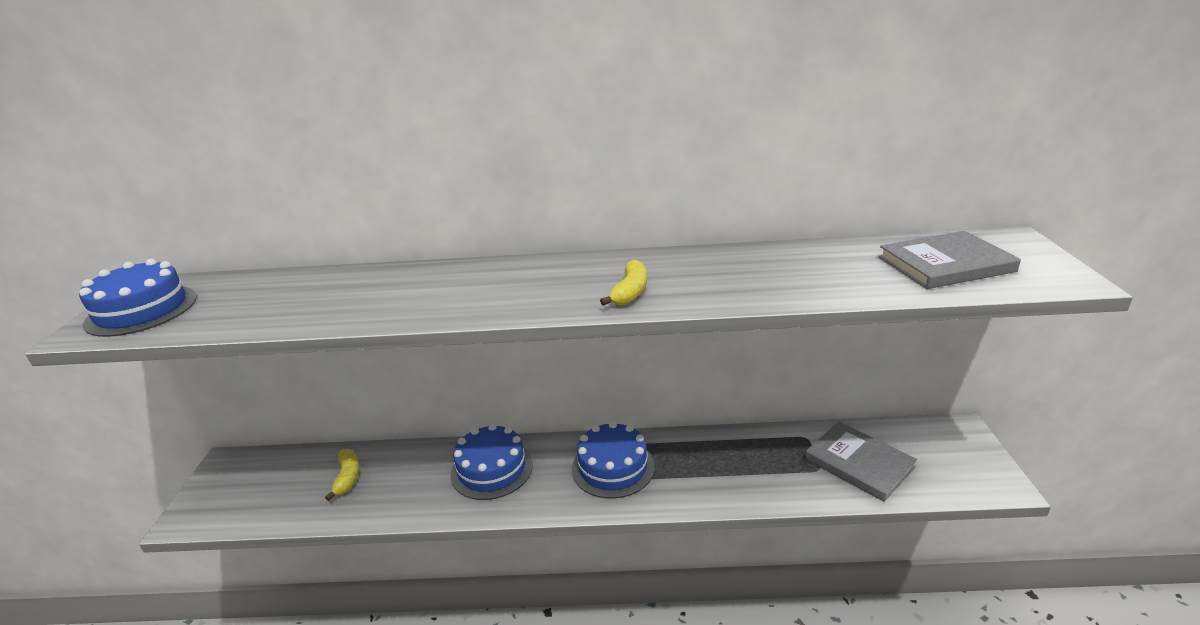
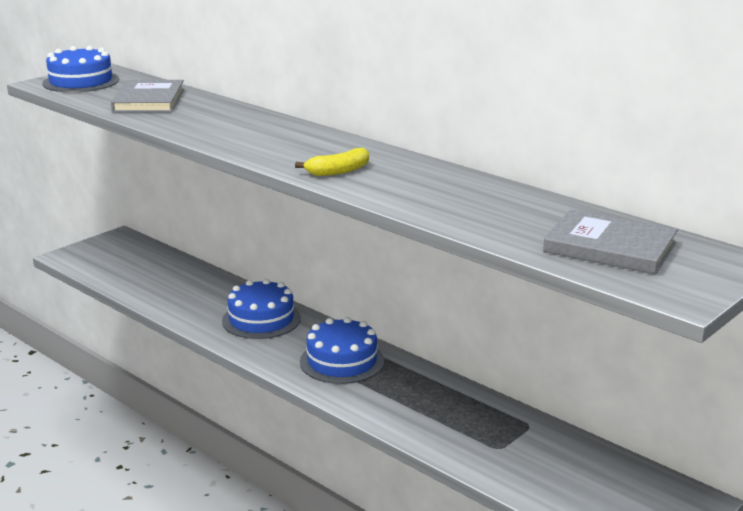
camera: 40 degrees right, 5 degrees down
(347, 477) = (172, 279): yellow banana -> none
(859, 463) = (541, 464): grey book -> grey book (149, 100)

